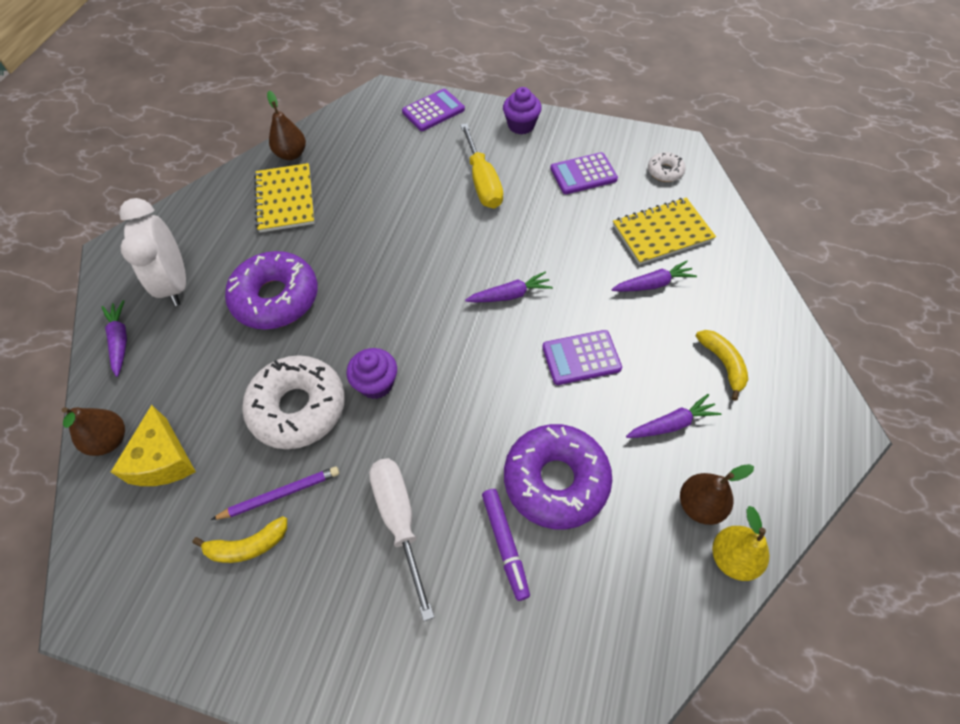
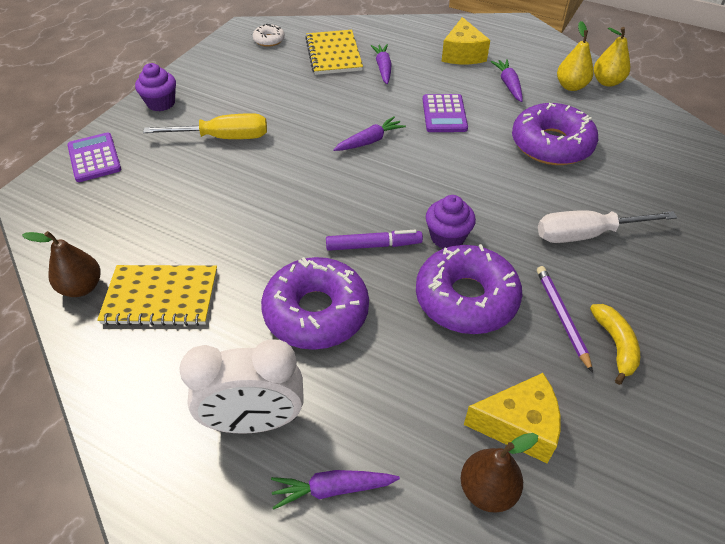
camera: 80 degrees left, 10 degrees down
(298, 408) = (466, 298): white donut -> purple donut
(505, 544) = (604, 178): purple marker -> purple marker (373, 245)
(510, 295) = (369, 141): purple carrot -> purple carrot turned 60 degrees clockwise
(583, 174) = (248, 79): purple calculator -> none
(700, 505) = (571, 86): brown pear -> yellow pear
(723, 364) = (462, 54): yellow banana -> yellow cheese

